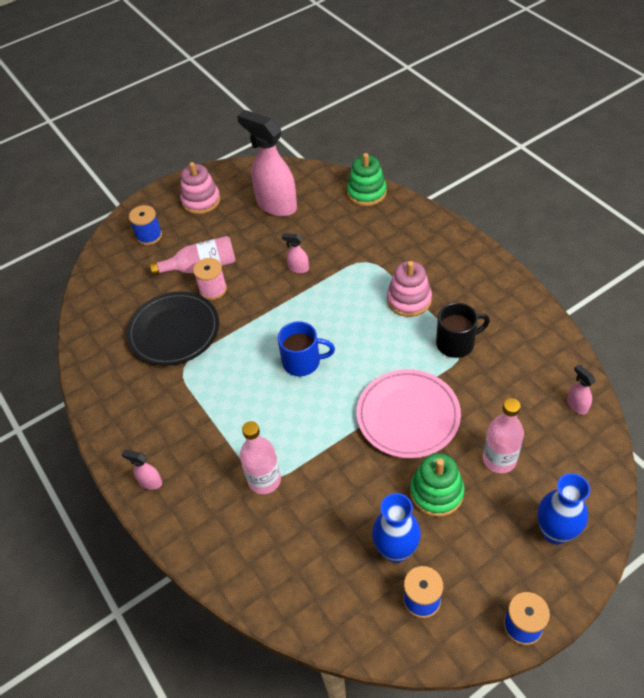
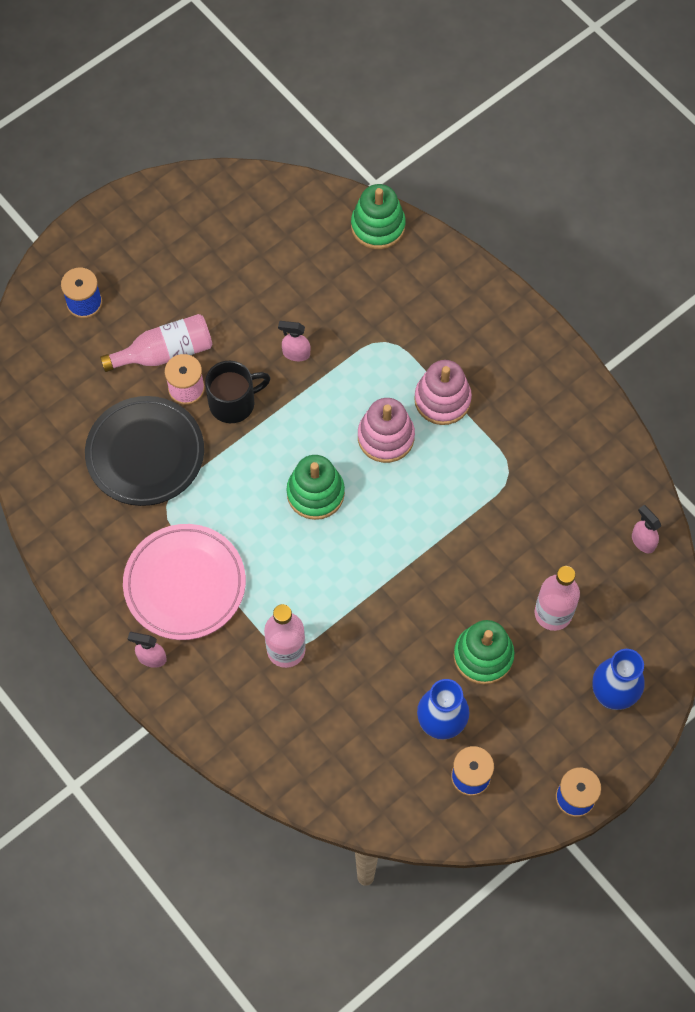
camera: 10 degrees left, 15 degrees up
(201, 201) = (147, 241): pink stacking toy -> pink stacking toy (386, 437)
(276, 205) = (254, 248): pink spray bottle -> none
(303, 362) = (315, 493): blue mug -> green stacking toy
(408, 416) = (447, 562): pink plate -> pink plate (185, 584)
(456, 343) = (503, 461): black mug -> black mug (233, 403)

